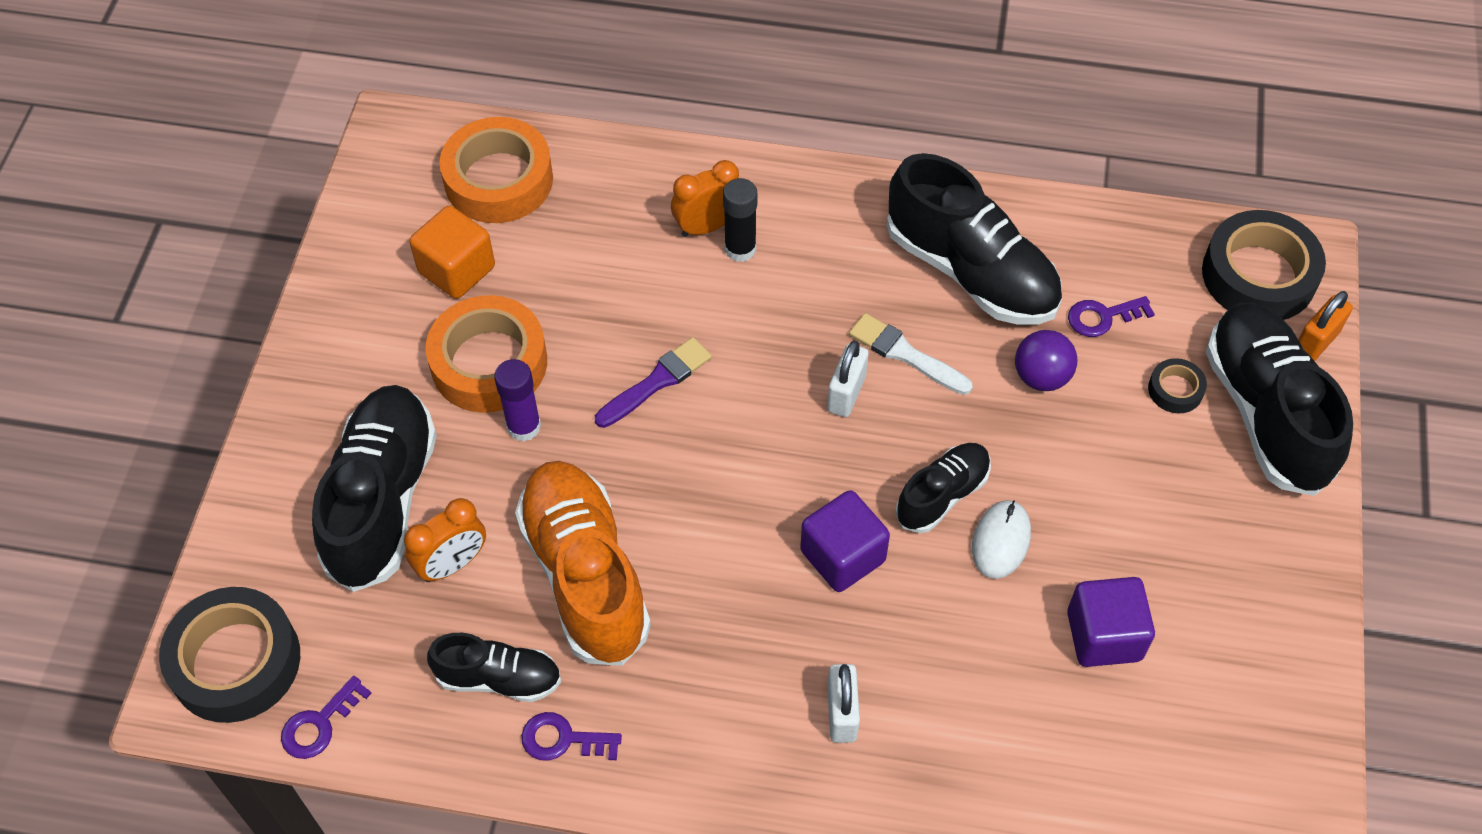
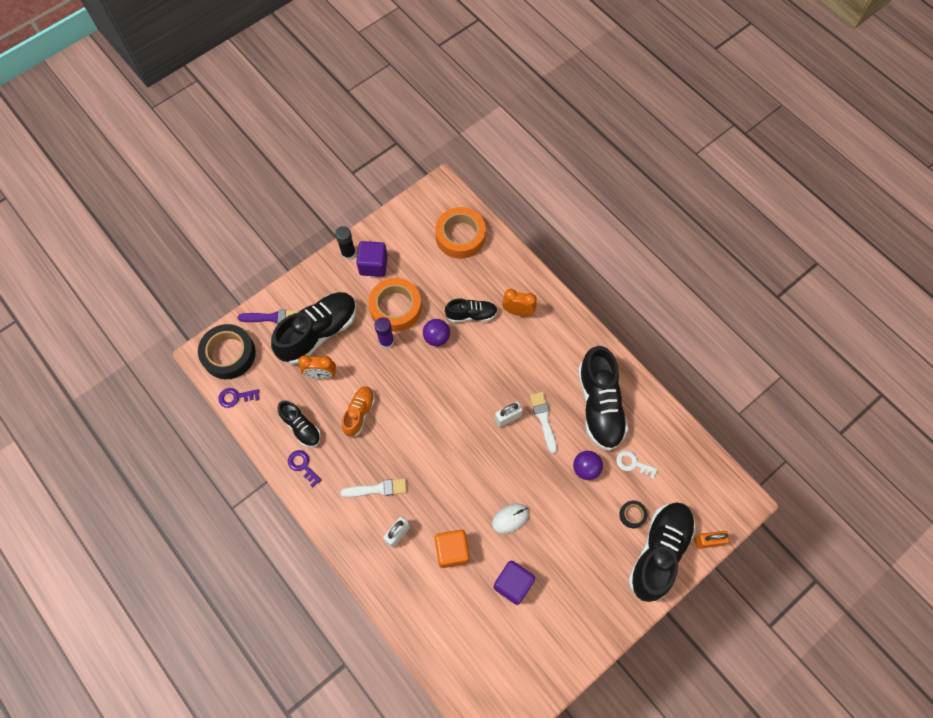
camera: 40 degrees right, 10 degrees up
(457, 270) = (415, 262): orange cube -> orange cube (452, 551)
(585, 575) = (359, 413): orange shoe -> orange shoe, size x0.55
(607, 359) = (436, 337): none -> purple ball
(657, 381) = (445, 360): purple brush -> purple brush (272, 317)
(736, 670) = (377, 489): none -> white brush
(740, 249) = (522, 330): black glue stick -> black glue stick (348, 253)
(842, 556) = (450, 478): purple cube -> purple cube (373, 265)
(942, 495) = (506, 484): black shoe -> black shoe (471, 315)
(1102, 317) = (633, 464): purple key -> white key
(1258, 275) = (713, 496): black tape -> none

